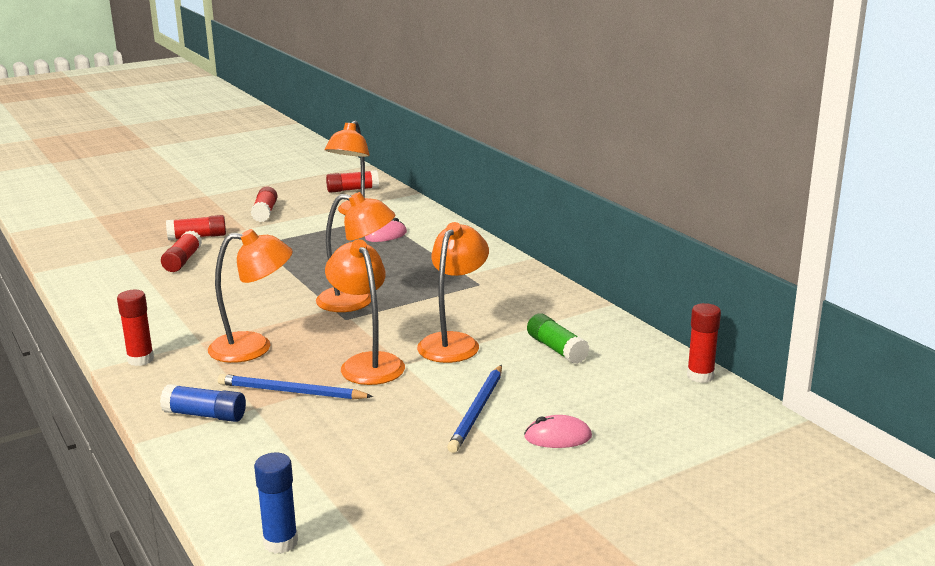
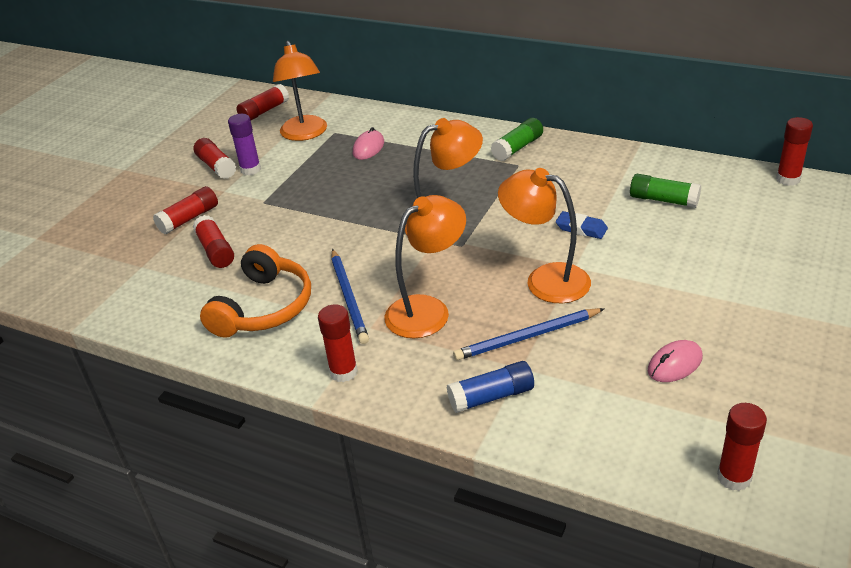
camera: 30 degrees left, 15 degrees up
(156, 304) = (264, 307): none -> orange headphones
(280, 542) = (734, 477): blue glue stick -> red glue stick
(283, 222) = (250, 169): none -> purple glue stick
(453, 342) = (581, 228): orange lamp -> blue eraser
(477, 410) = (691, 282): blue pencil -> blue pencil (349, 297)
(499, 273) = (517, 148): none -> green glue stick
(558, 437) = (777, 277): pink mouse -> pink mouse (675, 364)

